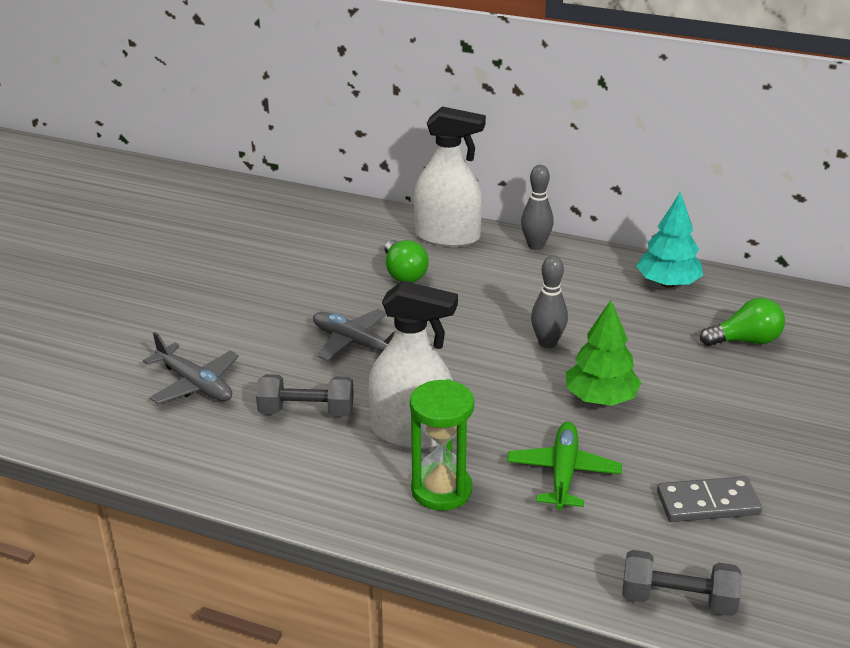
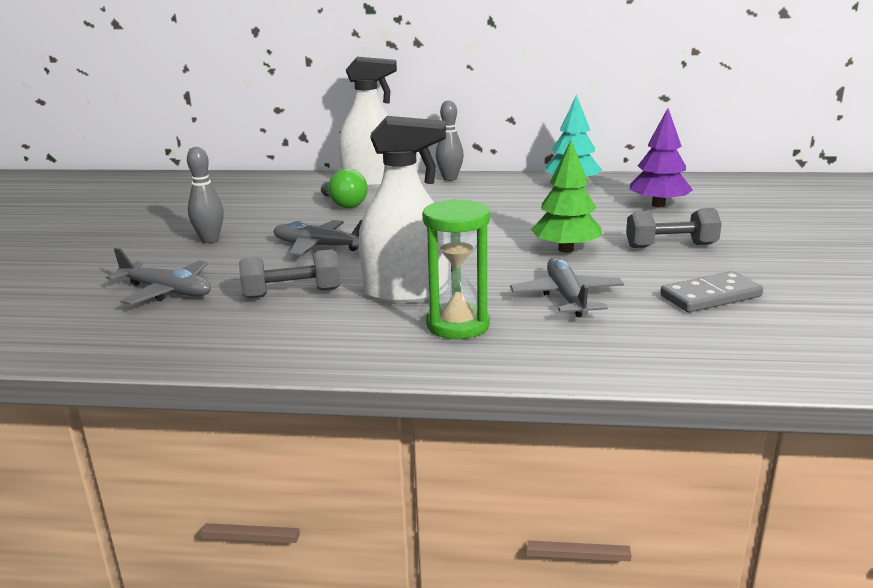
camera: 15 degrees left, 10 degrees down
(547, 343) = (496, 225): grey bowling pin -> grey bowling pin (210, 240)
(563, 473) = (567, 297): green plane -> grey plane
(678, 600) = (741, 362): grey dumbbell -> grey dumbbell (671, 246)
(745, 340) = (658, 205): green light bulb -> purple tree

